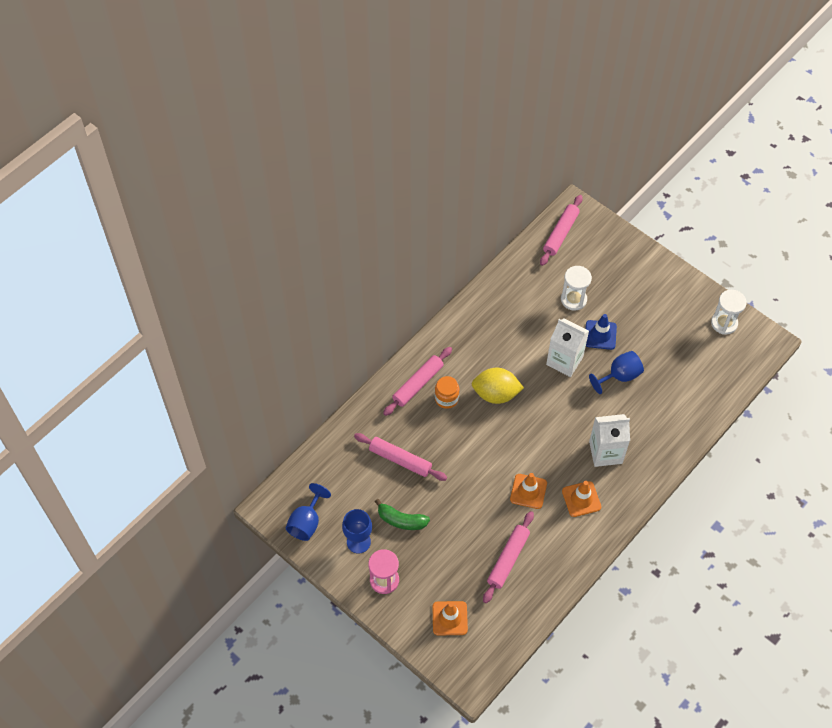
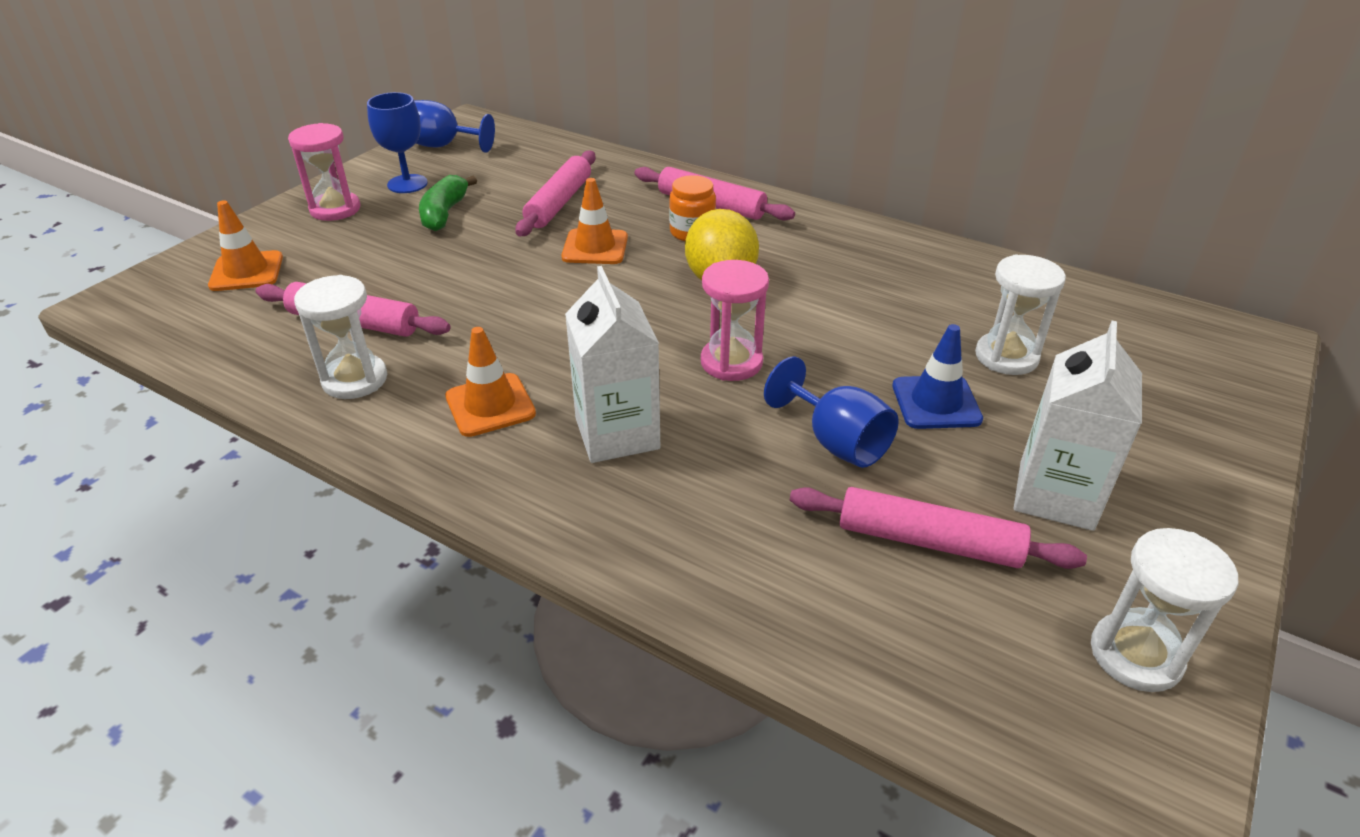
camera: 80 degrees right, 20 degrees down
(528, 491) = (506, 334): orange traffic cone -> orange traffic cone (595, 247)
(555, 555) = (355, 379): none -> white hourglass
(560, 233) = (1167, 326): pink rolling pin -> pink rolling pin (929, 541)
(563, 402) = (731, 362): none -> pink hourglass
(564, 360) = (838, 356): white carton -> white carton (1055, 495)

